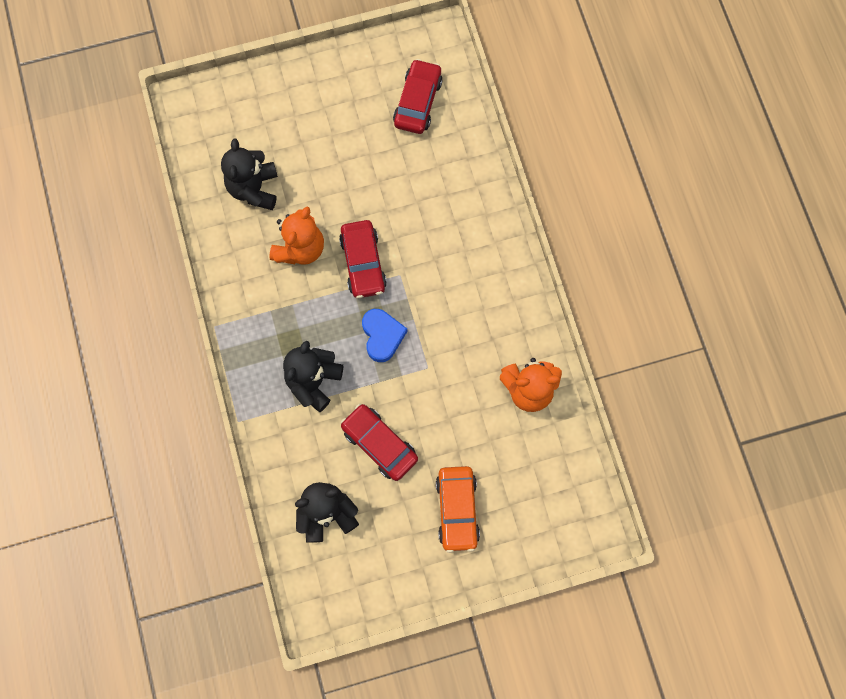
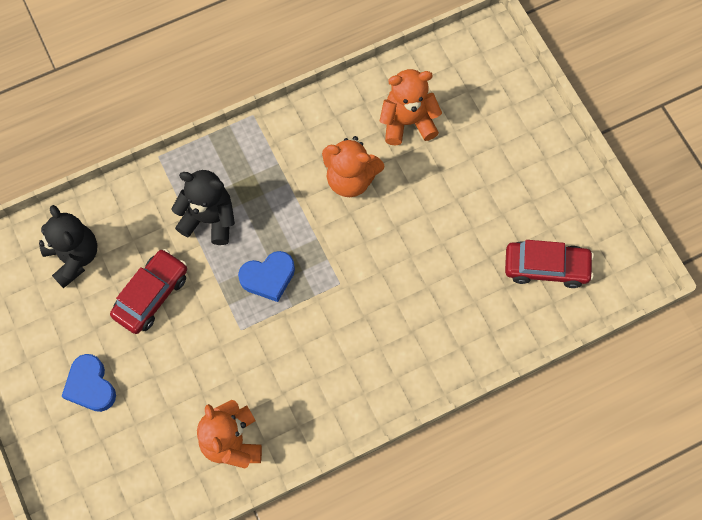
camera: 80 degrees right, 5 degrees down
(254, 189) = (407, 122): black teddy bear -> orange teddy bear
(363, 263) = (346, 244): red car -> none
(457, 509) = (90, 386): orange car -> blue heart

